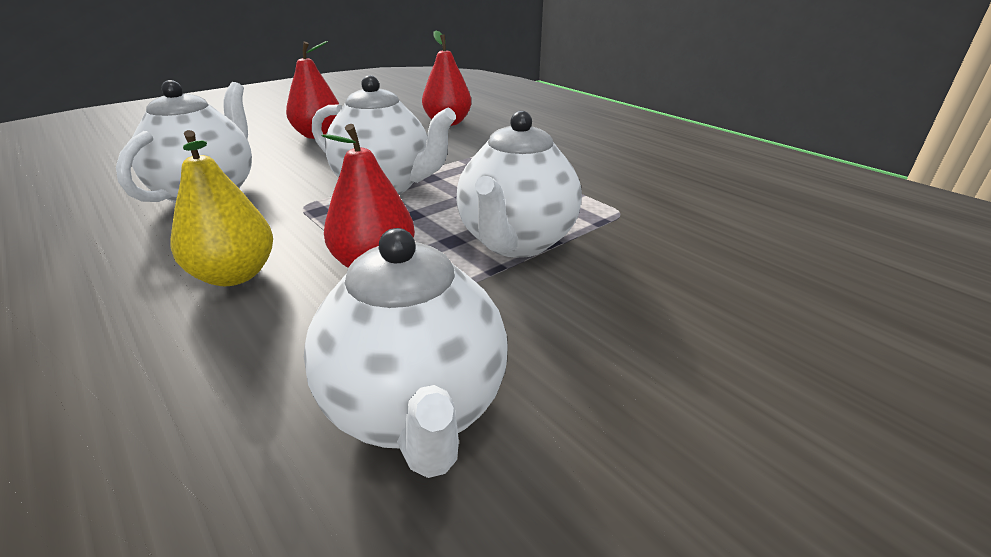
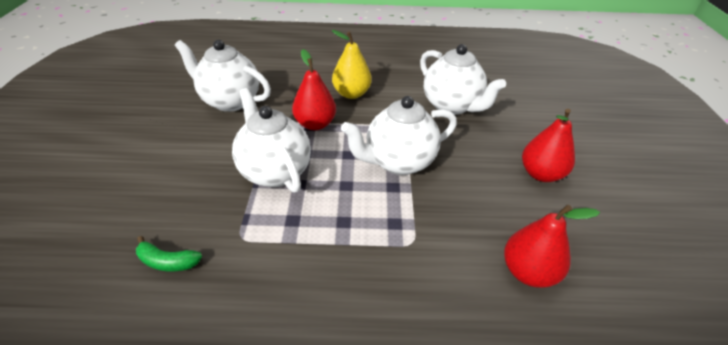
camera: 130 degrees right, 10 degrees up
(713, 229) = (167, 262): none -> green banana

